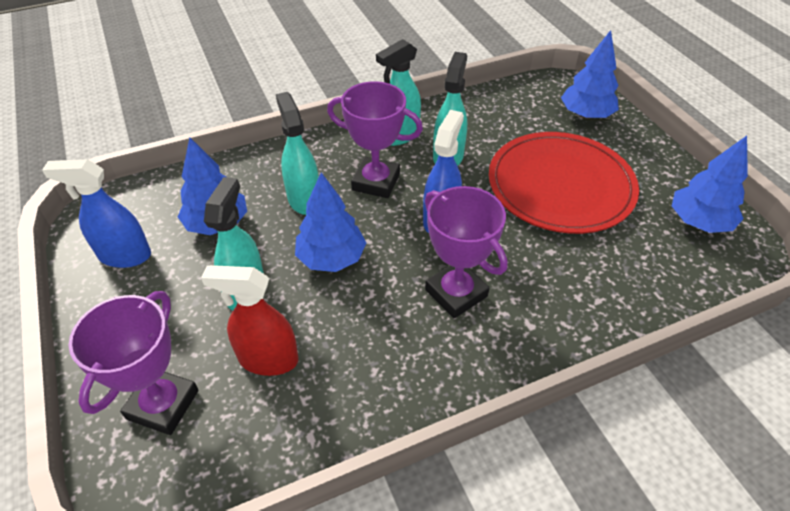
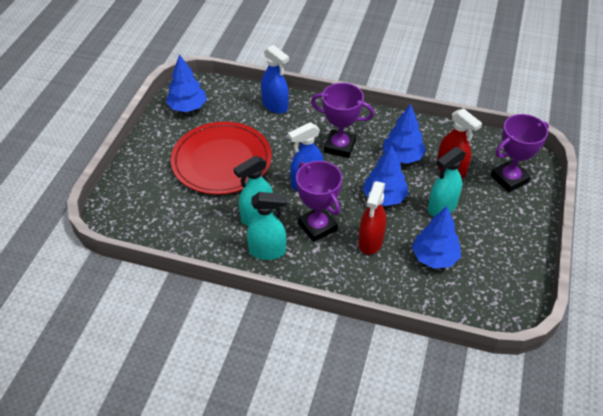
camera: 140 degrees left, 0 degrees up
(124, 256) = (501, 269): blue spray bottle -> blue spray bottle (275, 106)
(304, 199) = (370, 242): turquoise spray bottle -> red spray bottle
(456, 293) = (340, 146): purple trophy -> purple trophy turned 75 degrees counterclockwise
(586, 115) = (138, 190): blue tree -> blue tree (402, 157)

